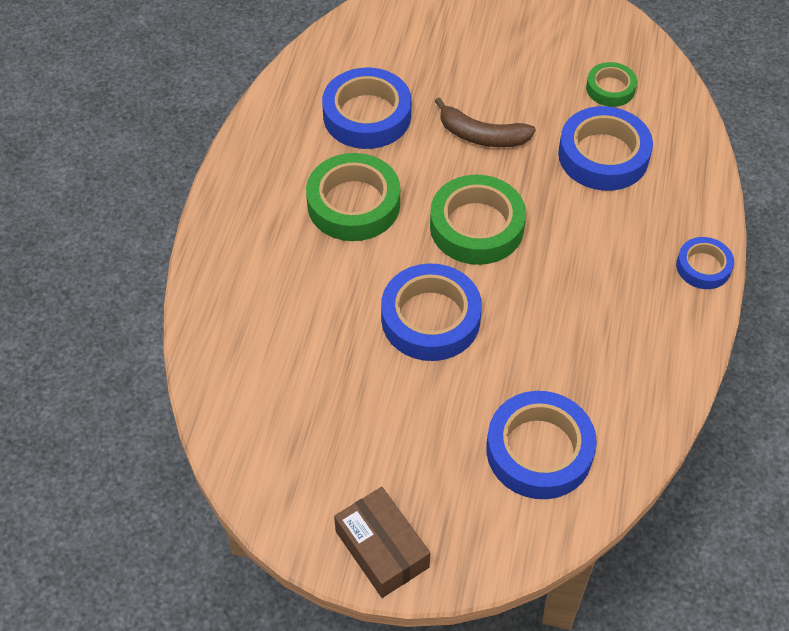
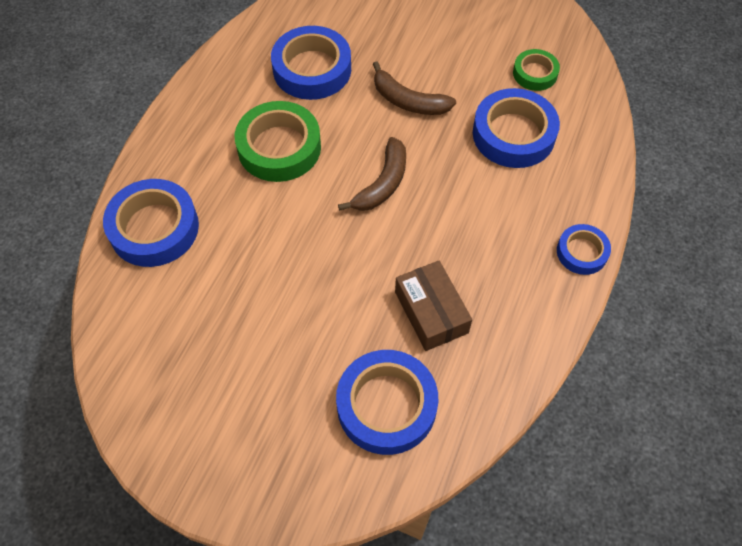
camera: 10 degrees right, 5 degrees up
(382, 549) = (218, 477): brown box -> brown box (431, 312)
(430, 318) = (319, 263): blue tape -> blue tape (154, 228)
(476, 226) = (383, 183): green tape -> brown banana

